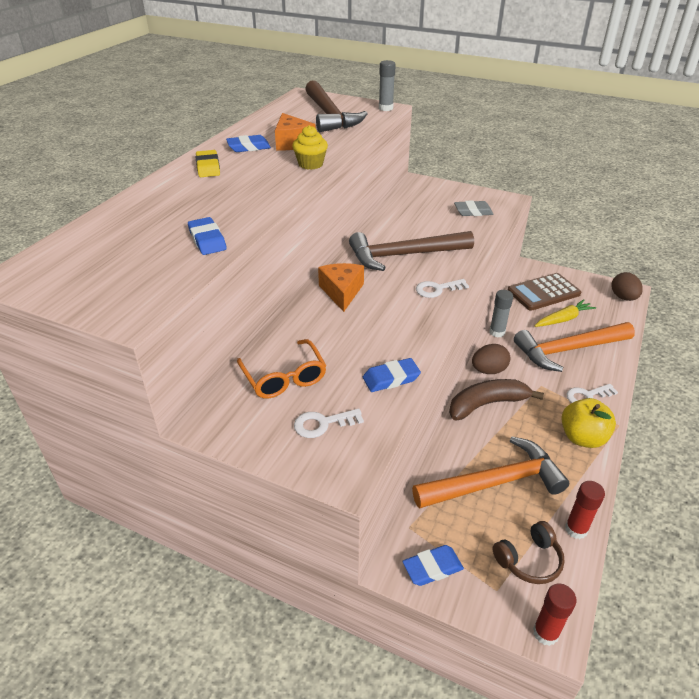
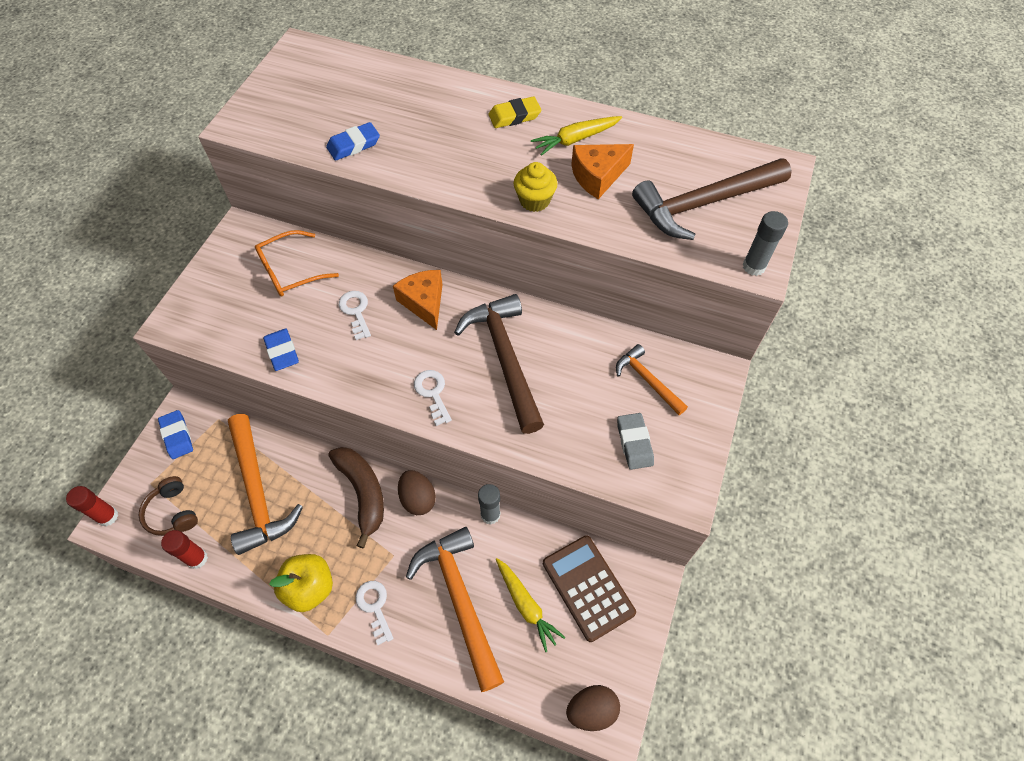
camera: 85 degrees right, 20 degrees up
(248, 147) = (575, 139): blue eraser -> yellow carrot
(323, 424) = (230, 304): white key -> white key (356, 311)
(342, 292) = (424, 302): orange cheese -> orange cheese turned 105 degrees counterclockwise
(423, 203) = (647, 380): none -> orange hammer

